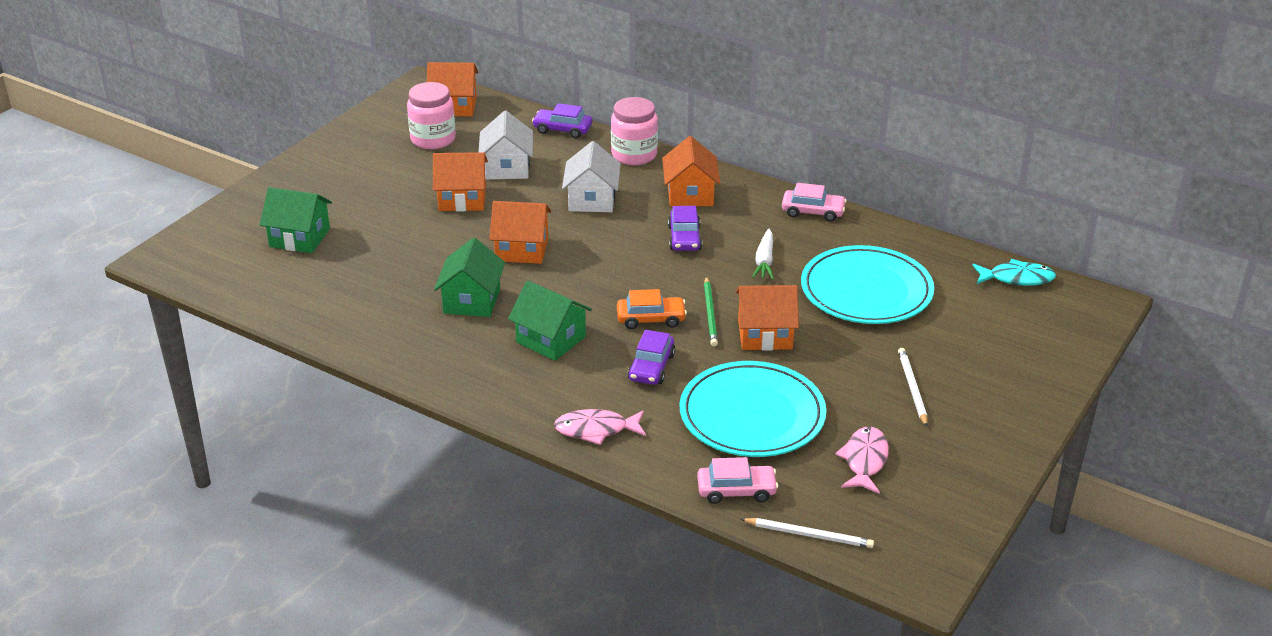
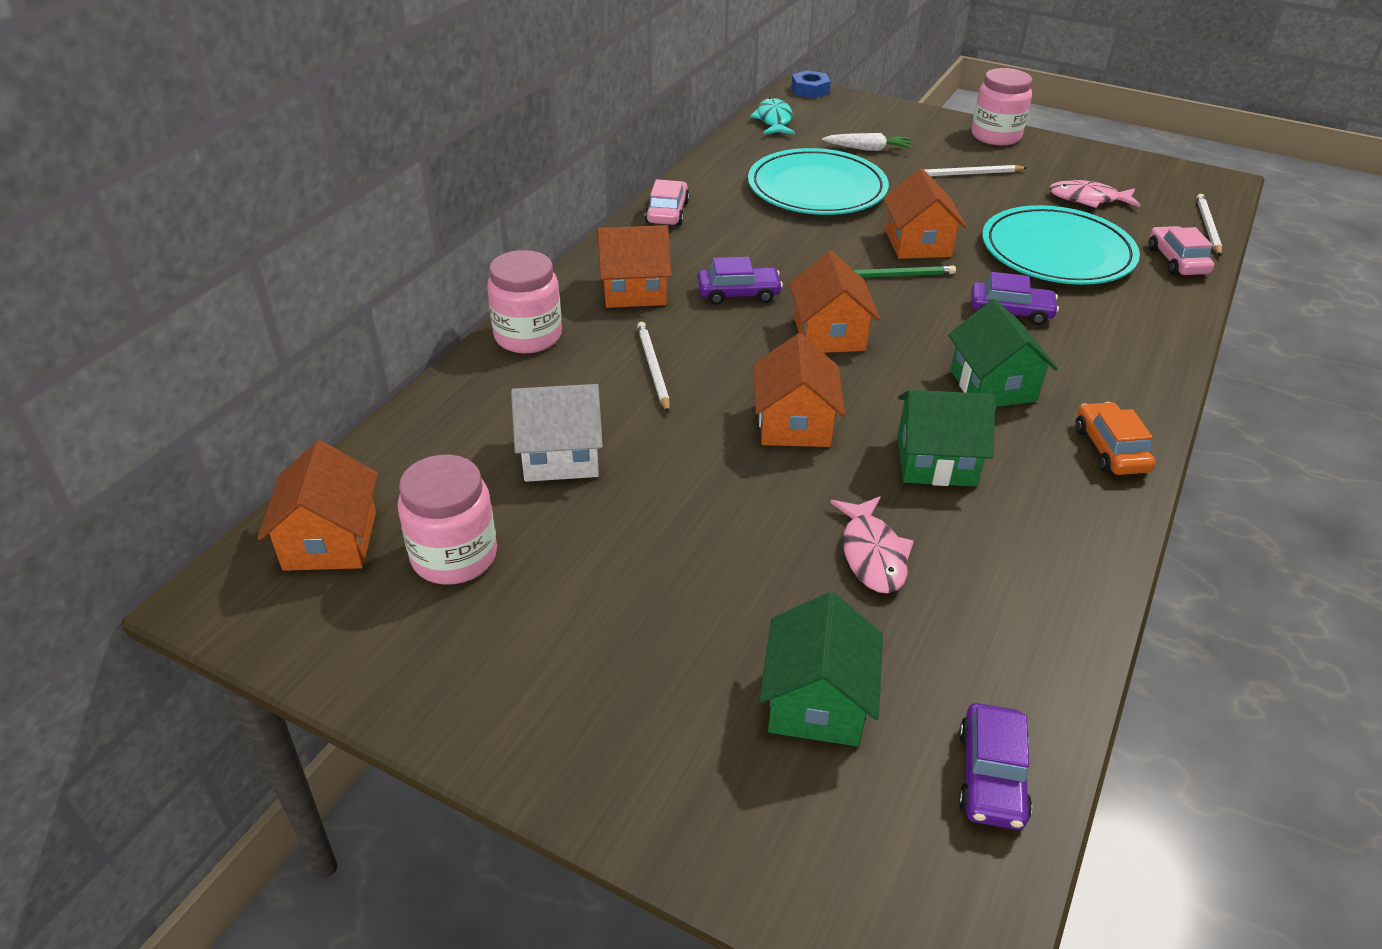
camera: 95 degrees left, 5 degrees up
(462, 199) = (660, 498): orange house -> orange house (829, 334)
(551, 339) = (992, 385): green house -> green house turned 45 degrees counterclockwise
(562, 129) = (442, 405): purple car -> purple car (991, 776)
(592, 200) = (653, 368): white house -> white pencil
(596, 430) = (1142, 344): pink fish -> pink fish (872, 554)
(651, 319) = (918, 314): orange car -> orange car (1110, 449)
(764, 261) = (776, 242): white carrot -> white carrot (868, 149)
(1014, 424) = (995, 136): none -> pink jar
(1106, 308) = (810, 90): none -> blue nut

